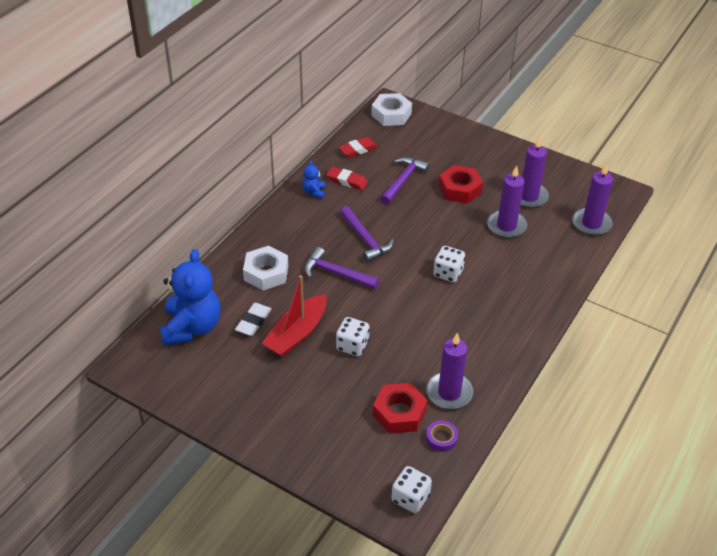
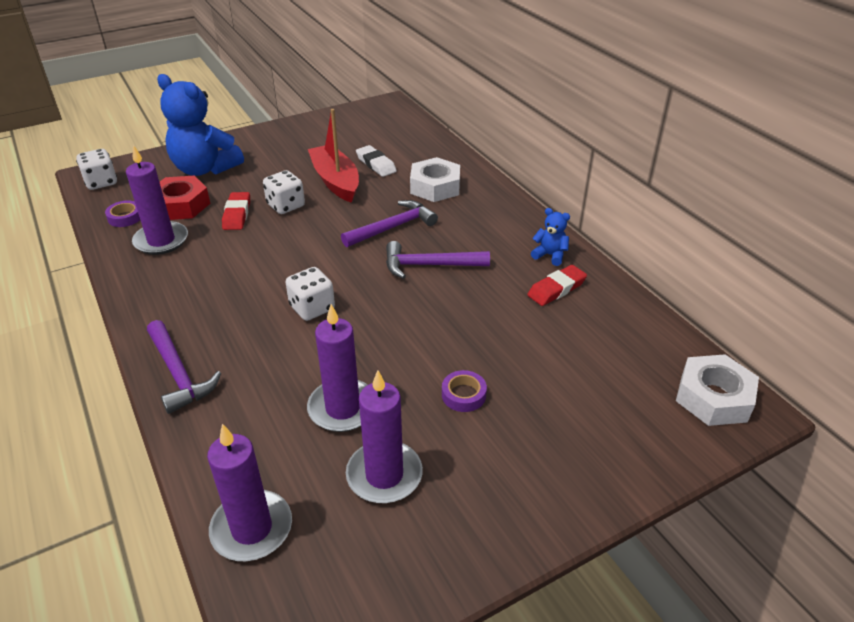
camera: 120 degrees right, 5 degrees down
(192, 327) = (401, 136): blue teddy bear -> blue teddy bear (205, 169)
(358, 149) = (626, 324): red eraser -> red eraser (237, 214)
(403, 180) = (524, 341): purple hammer -> purple hammer (178, 373)
(460, 189) = (463, 395): red nut -> purple tape

